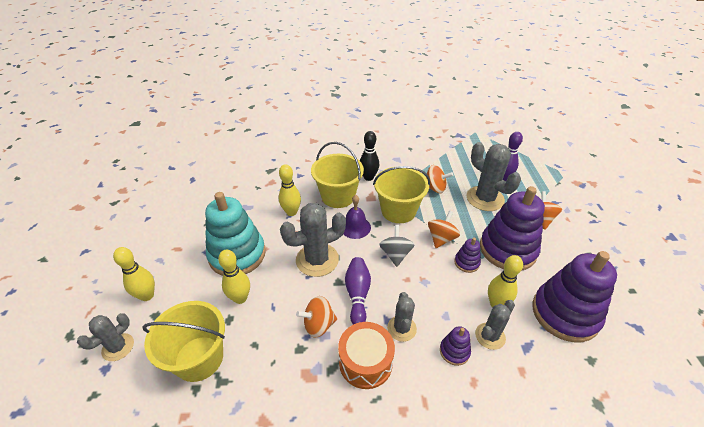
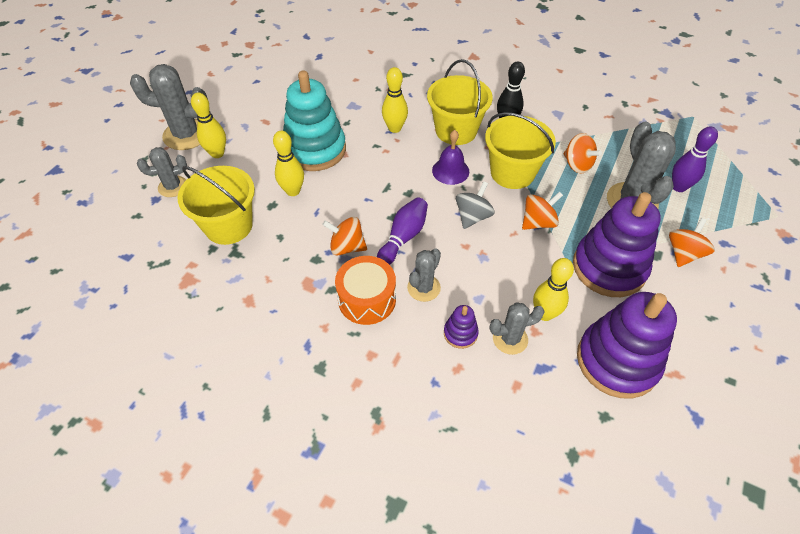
camera: 30 degrees right, 10 degrees up
(317, 260) = (387, 187): grey cactus -> grey cactus (186, 135)
(466, 263) = (546, 259): purple stacking toy -> none

